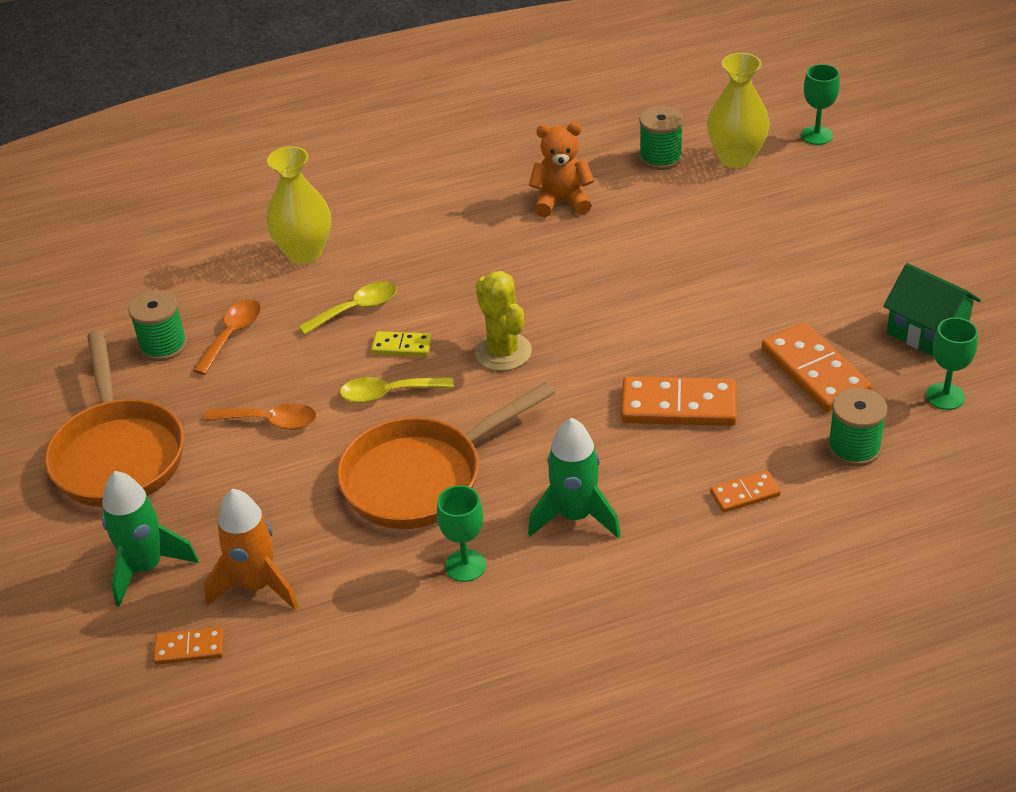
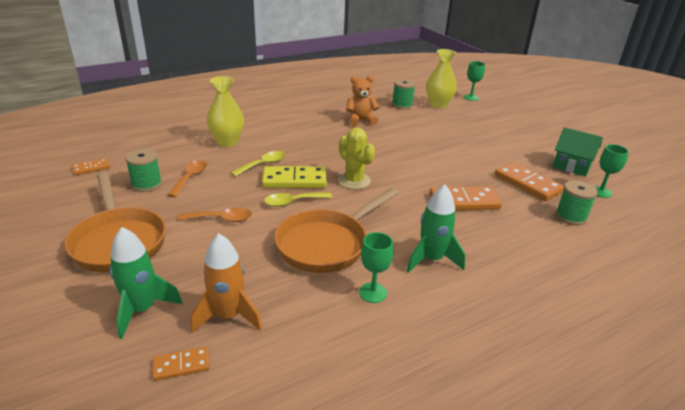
camera: 15 degrees left, 10 degrees down
(402, 346) = (294, 180): yellow domino -> yellow domino, size x1.88
(745, 494) = (526, 242): orange domino -> orange domino (91, 168)

